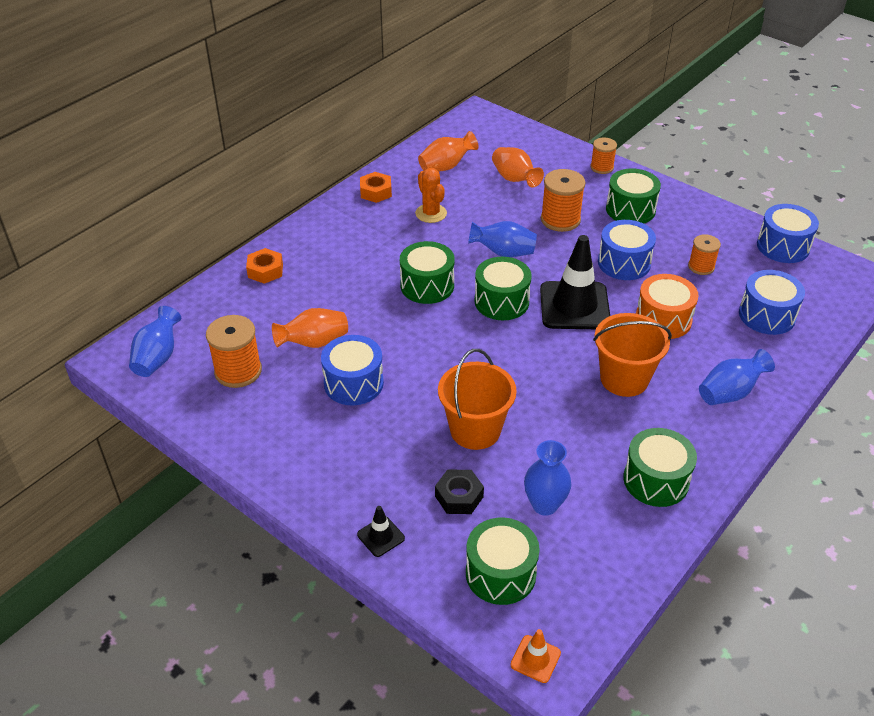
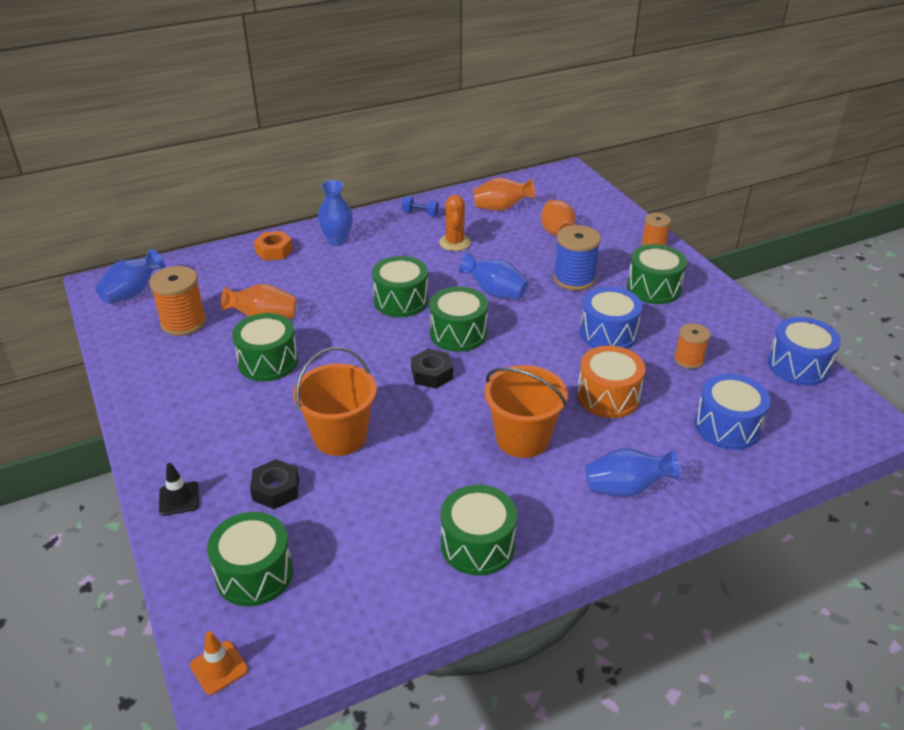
camera: 25 degrees right, 5 degrees down
(353, 383) = (268, 362): blue drum -> green drum
(376, 192) = (420, 213): orange nut -> blue dumbbell
(508, 346) = (432, 374): none -> black nut
(544, 505) = (348, 527): blue vase -> blue vase (337, 240)
(560, 219) = (574, 279): orange spool -> blue spool
(574, 306) = (526, 357): black traffic cone -> none

